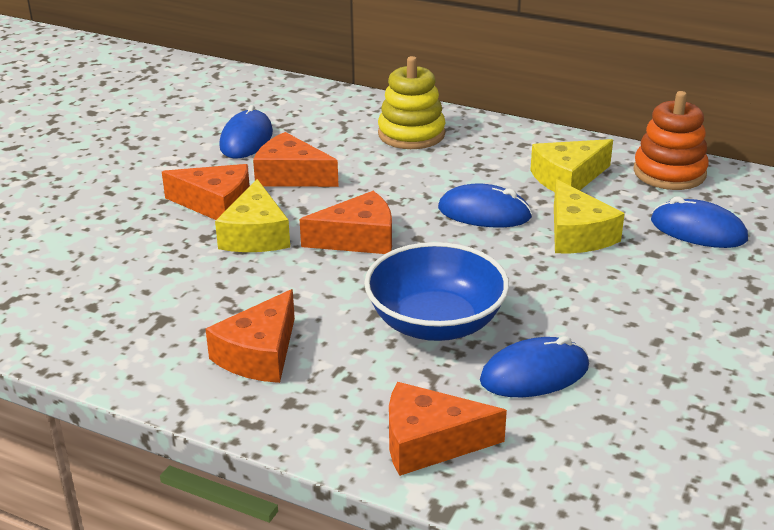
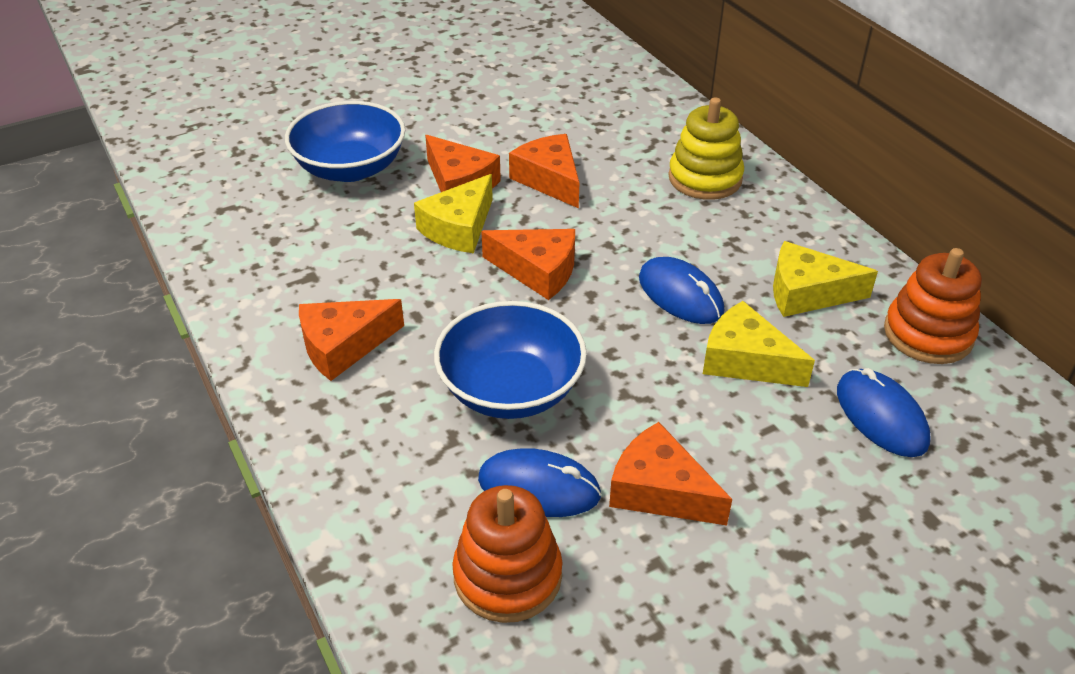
camera: 35 degrees right, 10 degrees up
(98, 228) = (350, 168): none -> blue bowl
(246, 139) = (551, 126): blue mouse -> none
(429, 443) = (380, 503): orange cheese -> orange cheese (659, 491)
(577, 234) = (745, 361): yellow cheese -> yellow cheese turned 105 degrees clockwise
(582, 438) = (507, 576): none -> orange stacking toy

